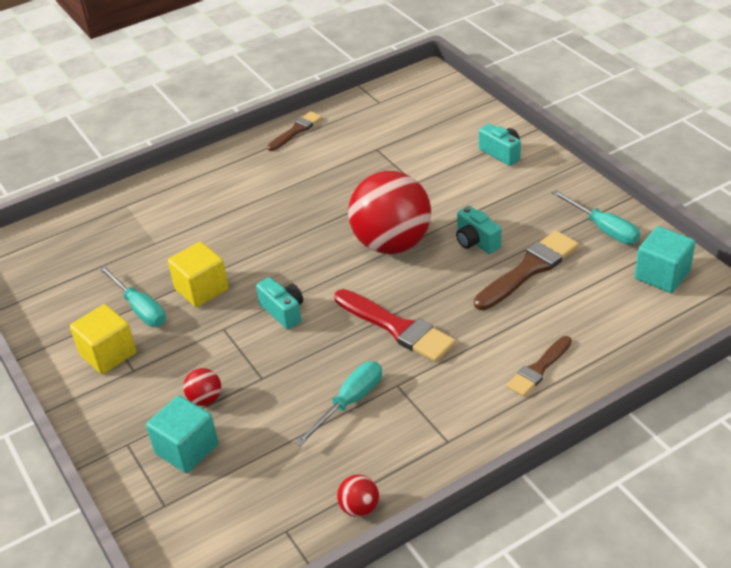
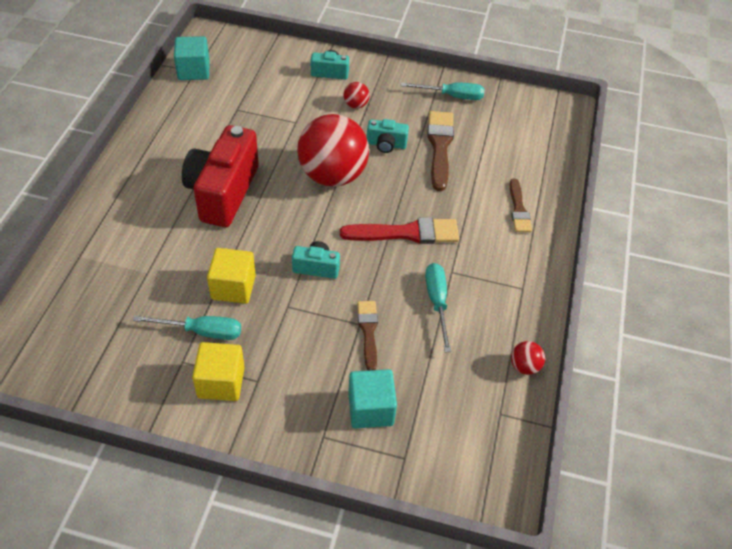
camera: 50 degrees left, 10 degrees up
(205, 399) = (339, 365): red ball -> red ball (356, 105)
(283, 211) = (223, 192): none -> red camera
(296, 131) = (154, 123): brown brush -> brown brush (368, 331)
(662, 275) = (516, 110): turquoise cube -> turquoise cube (194, 71)

